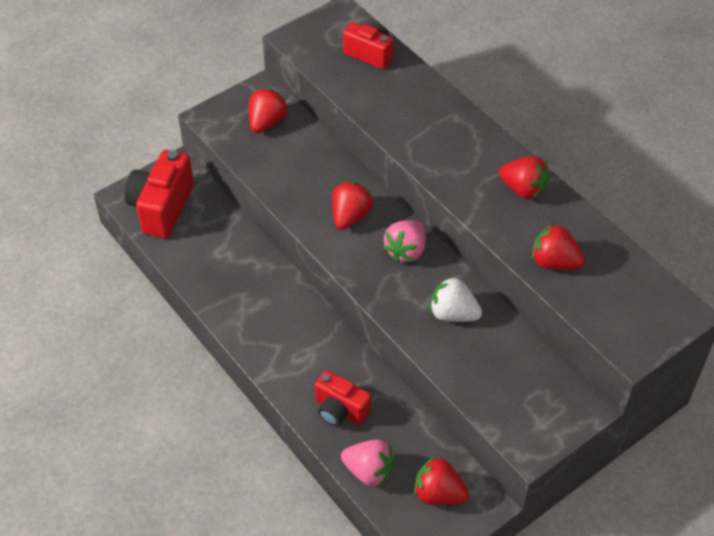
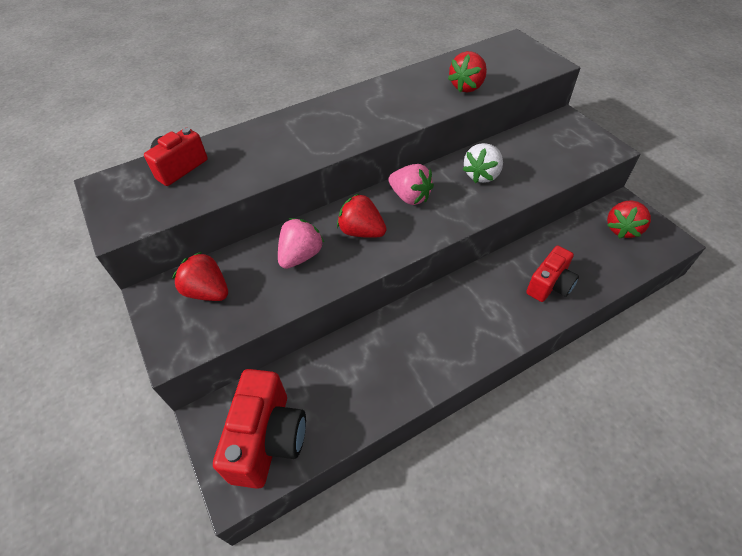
camera: 80 degrees left, 0 degrees up
(162, 208) = (268, 439): red camera -> red camera turned 105 degrees counterclockwise
(369, 471) = (610, 270): pink strawberry -> pink strawberry (301, 255)
(523, 189) = (387, 93): red strawberry -> none

